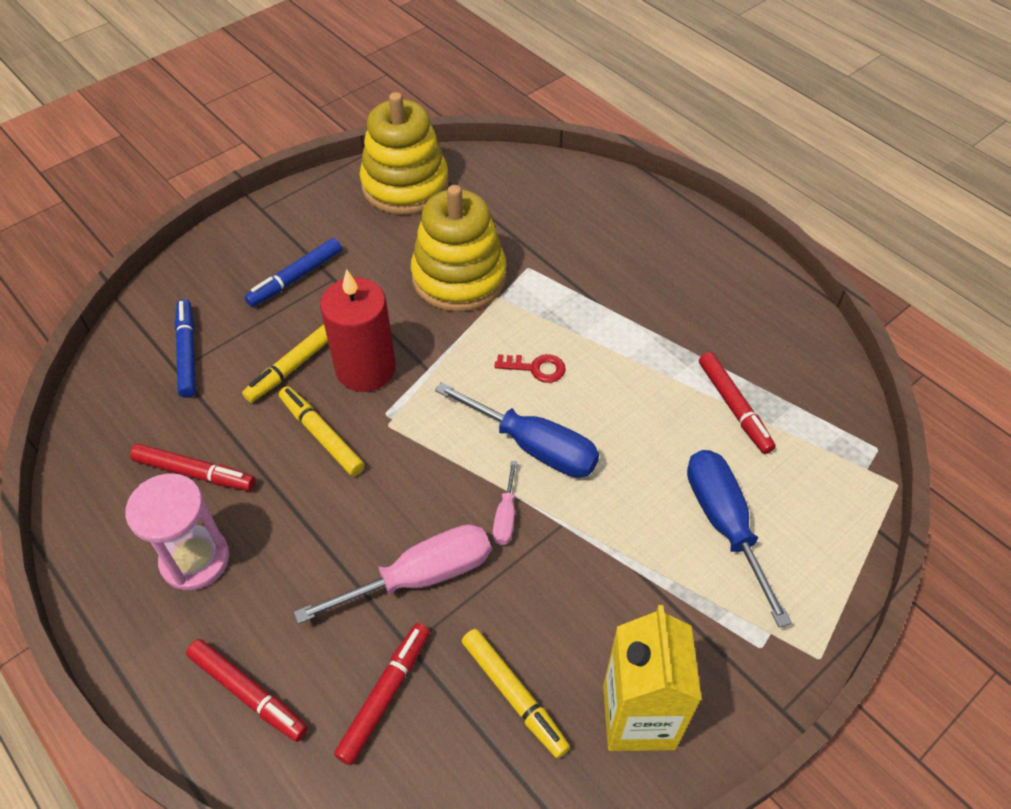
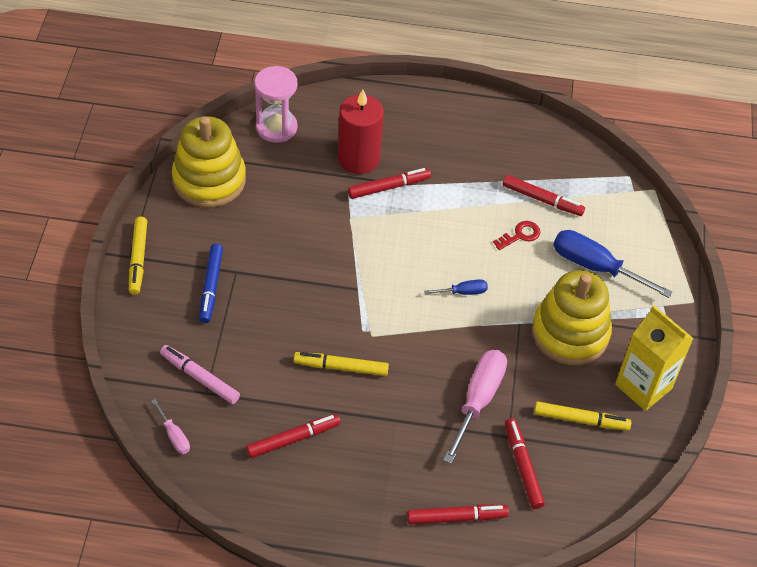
camera: 45 degrees left, 0 degrees up
(188, 352) = (200, 378): blue marker -> pink marker
(195, 559) = (351, 481): pink hourglass -> pink hourglass (276, 127)
(294, 366) = (277, 340): yellow marker -> yellow marker (138, 259)
(365, 369) = (322, 313): red candle -> red candle (359, 158)
(459, 277) = (313, 220): yellow stacking toy -> yellow stacking toy (570, 333)
(505, 516) = (487, 339): pink screwdriver -> pink screwdriver (174, 436)
(534, 446) = (463, 292): blue screwdriver -> blue screwdriver, size x0.49
(536, 368) = (418, 247): red key -> red key (520, 235)
(570, 291) = (389, 187): none -> red marker

